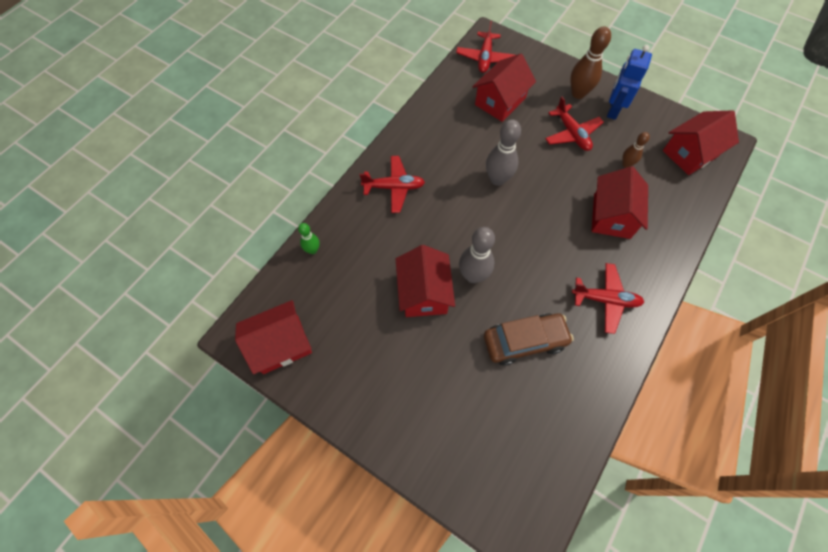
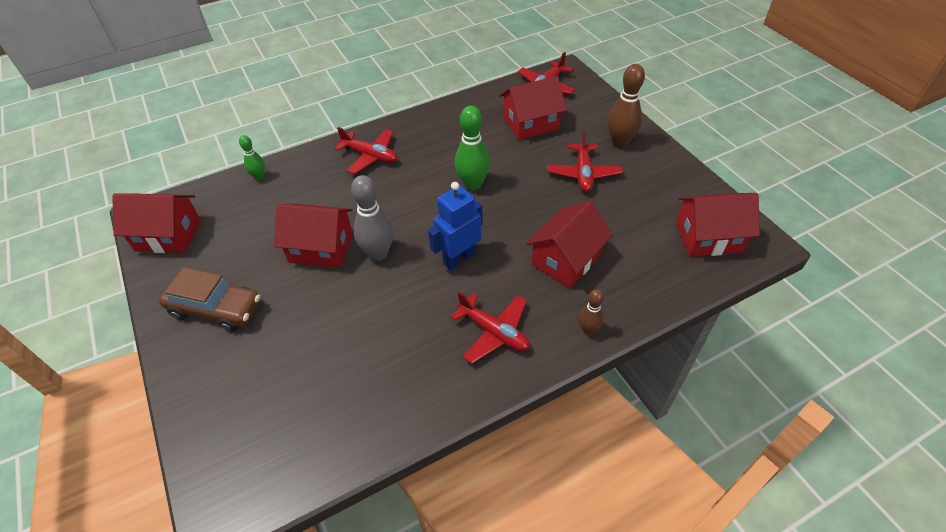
camera: 30 degrees right, 15 degrees down
(424, 292) = (321, 248): red house -> red house turned 75 degrees clockwise
(497, 179) = (472, 184): grey bowling pin -> green bowling pin
(524, 341) = (377, 331): brown car -> brown car (216, 309)
(613, 109) = (647, 168): blue robot -> blue robot (459, 258)
(626, 164) = (622, 220): brown bowling pin -> brown bowling pin (588, 330)

